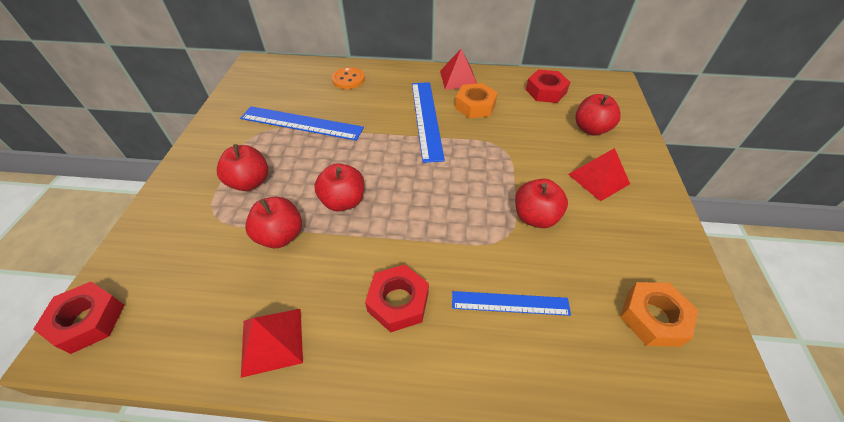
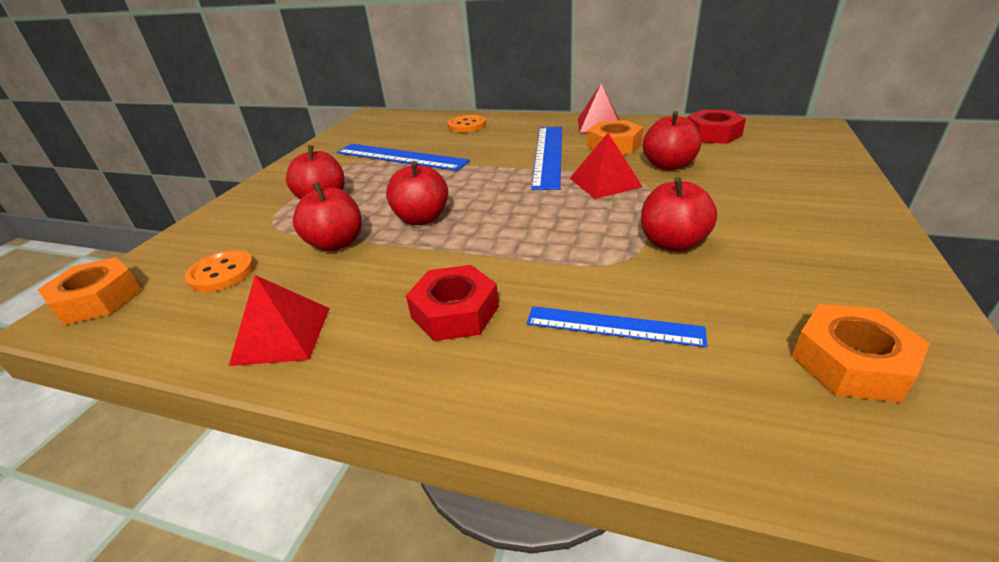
camera: 15 degrees right, 15 degrees down
(88, 320) = (98, 299): red nut -> orange nut
(192, 278) = (222, 273): none -> orange button
(591, 129) = (772, 166): red apple -> red apple (668, 165)
(598, 179) = (777, 211): red pyramid -> red pyramid (605, 182)

